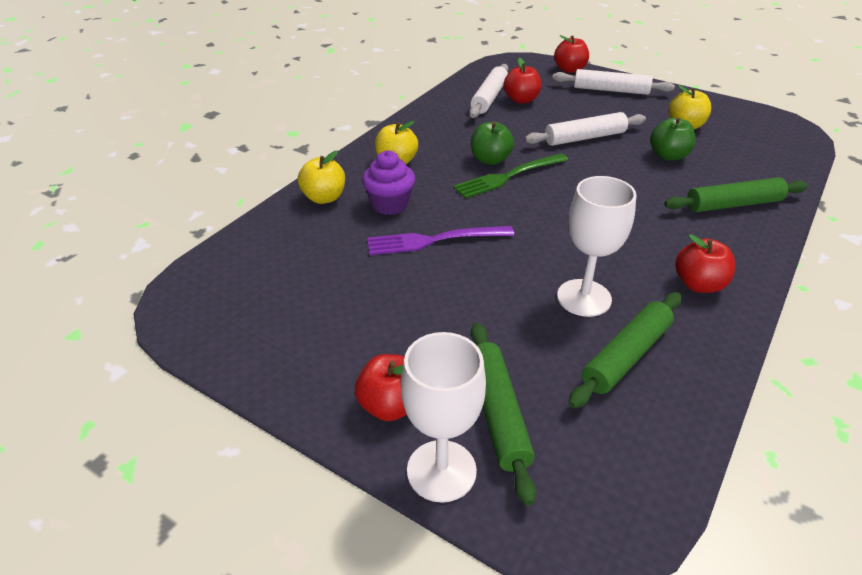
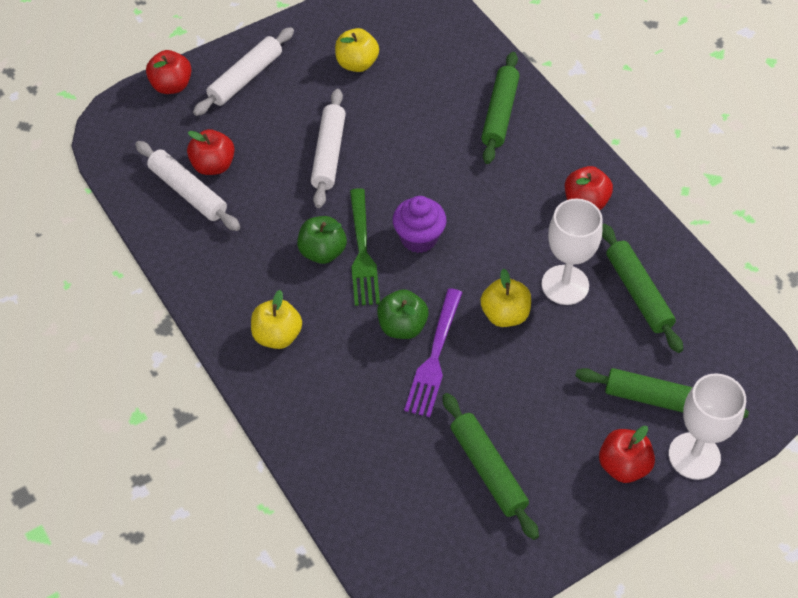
camera: 65 degrees left, 15 degrees up
(324, 198) = (309, 425): yellow apple -> yellow apple (505, 315)
(332, 305) = (488, 470): none -> green rolling pin
(390, 205) = (355, 371): purple cupcake -> purple cupcake (419, 238)
(668, 156) = (400, 109): green apple -> green apple (402, 326)

